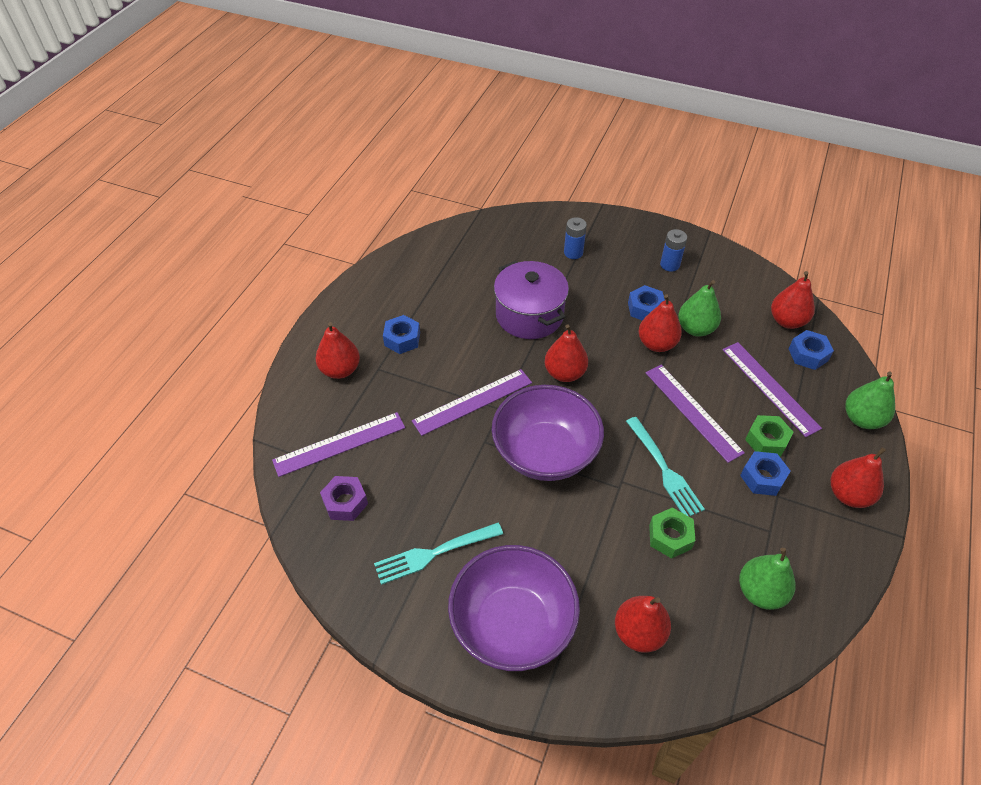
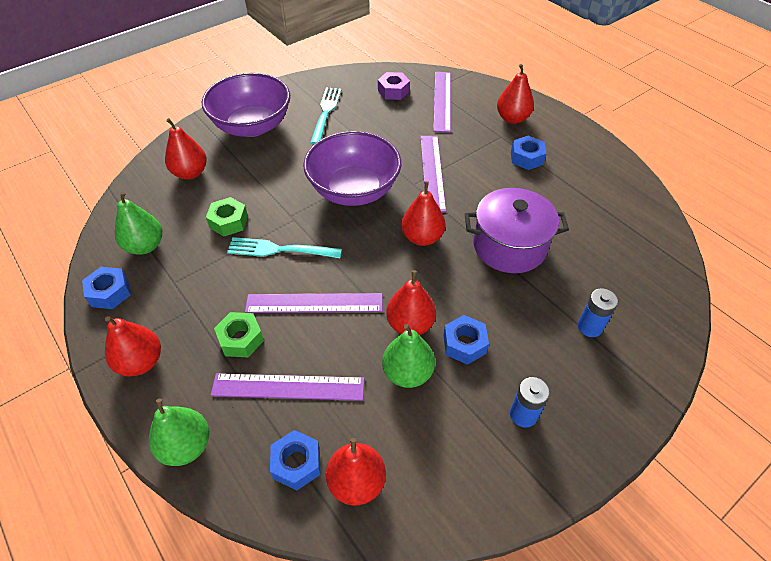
camera: 120 degrees right, 0 degrees up
(762, 478) = (214, 309): blue nut -> blue nut (110, 292)

